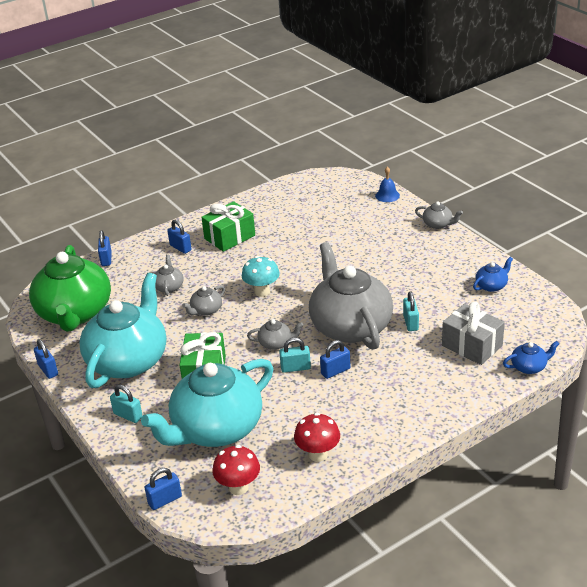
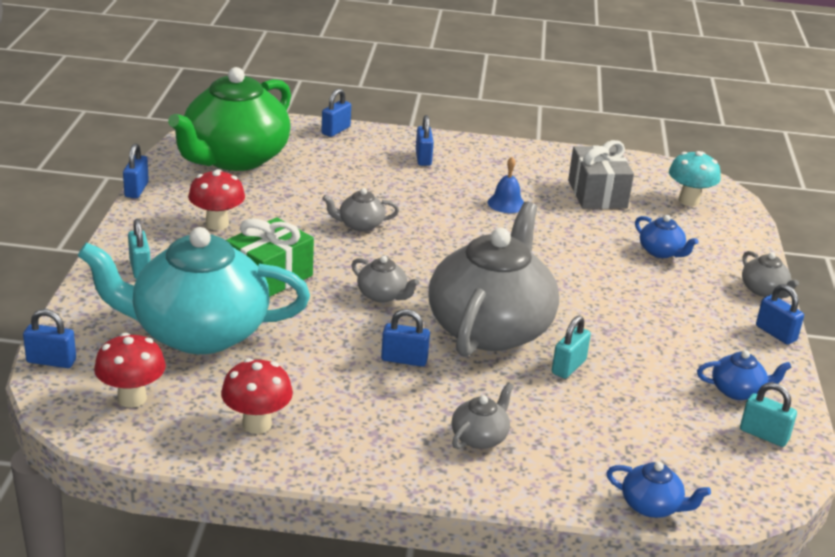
camera: 35 degrees right, 5 degrees down
(128, 360) = (217, 224): turquoise teapot -> red mushroom
(169, 287) = (357, 185): grey teapot -> grey teapot (480, 437)
(229, 237) = (489, 175): green gift -> none
(262, 292) = (444, 241): turquoise mushroom -> turquoise mushroom (689, 201)
(295, 368) = (366, 330): turquoise padlock -> turquoise padlock (763, 435)
(369, 231) = (661, 252): none -> blue teapot
(387, 195) = (741, 229): blue bell -> blue bell (506, 203)
(470, 245) = (775, 333): none -> blue padlock
(472, 345) = (610, 436): grey gift -> grey gift (597, 194)

